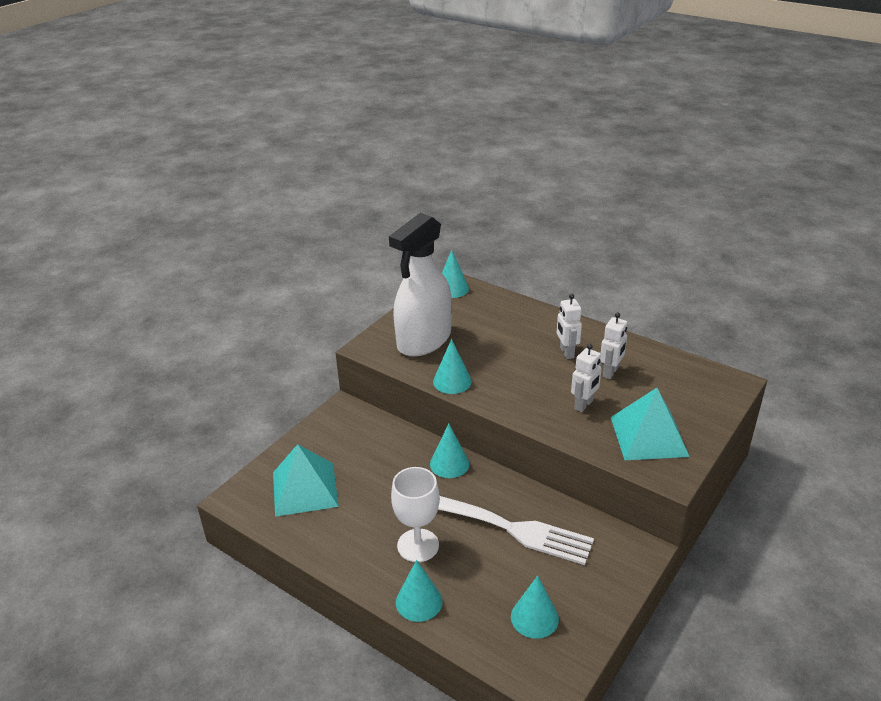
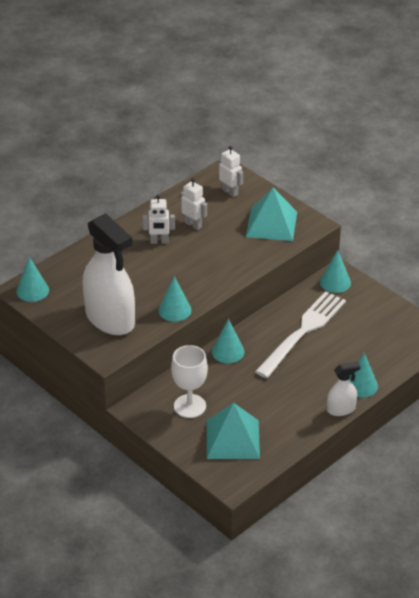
camera: 80 degrees left, 5 degrees up
(369, 585) = (341, 409): none -> white spray bottle
(418, 545) = (310, 380): white goblet -> white goblet (190, 406)
(534, 617) = (384, 333): turquoise cone -> turquoise cone (335, 282)
(584, 405) = (228, 246): white robot -> white robot (230, 192)

